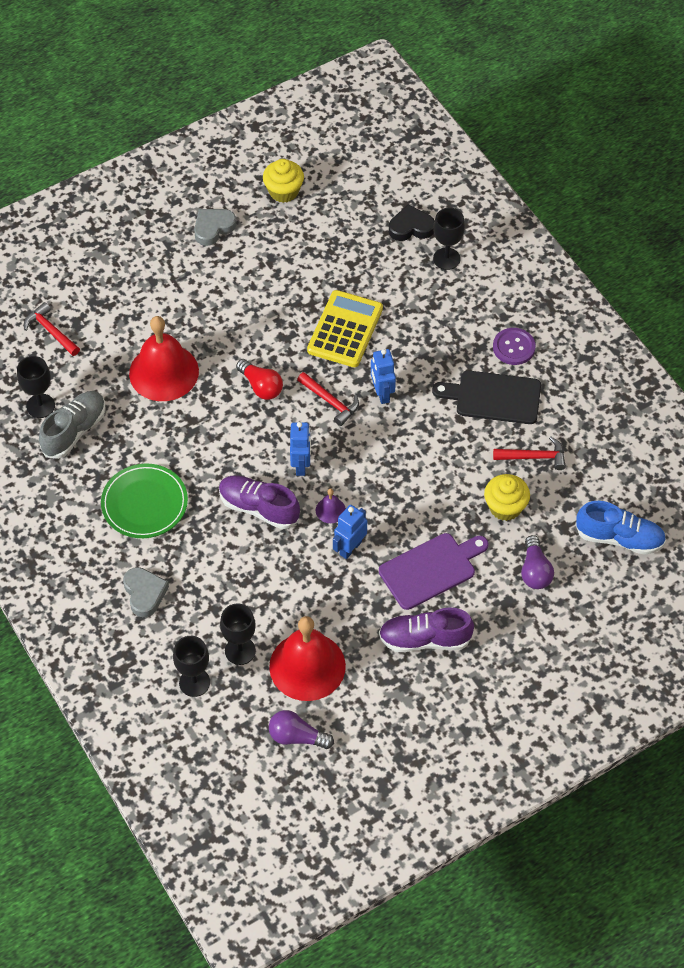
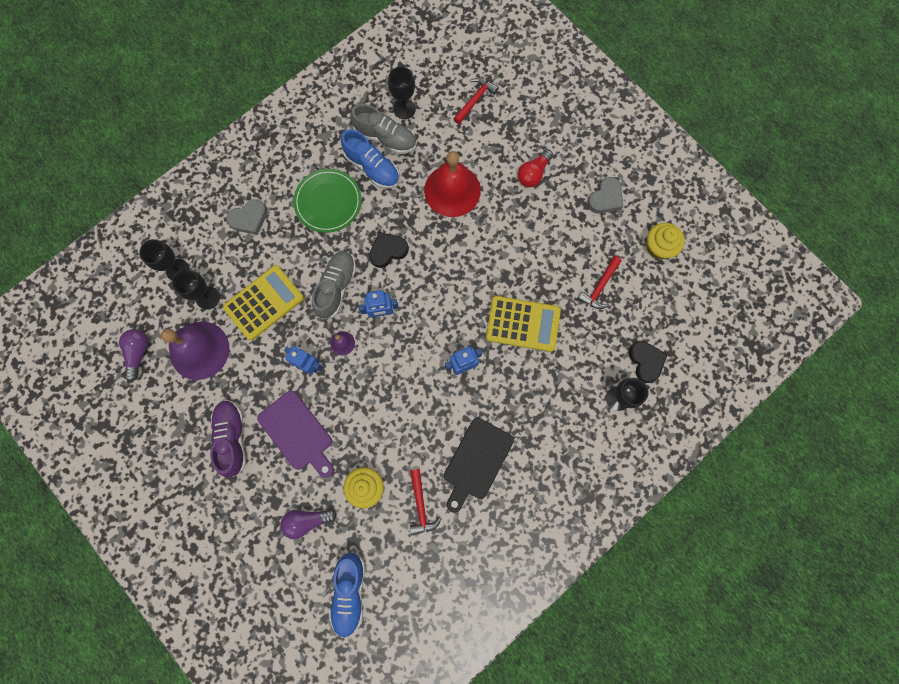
camera: 80 degrees right, 20 degrees up
(111, 450) = (372, 168): none -> blue shoe
(213, 228) = (605, 198): grey heart -> grey heart turned 90 degrees clockwise
(225, 448) = (388, 251): none -> black heart
(258, 508) = (336, 287): purple shoe -> grey shoe
(261, 386) = (452, 267): red light bulb -> red light bulb (533, 174)
(261, 588) = (264, 303): none -> yellow calculator
(307, 666) = (199, 350): red bell -> purple bell
(330, 402) = (447, 325): red hammer -> red hammer (600, 287)
(493, 397) = (476, 461): black cutting board -> black cutting board turned 150 degrees counterclockwise
(513, 347) = (533, 472): purple button -> none

